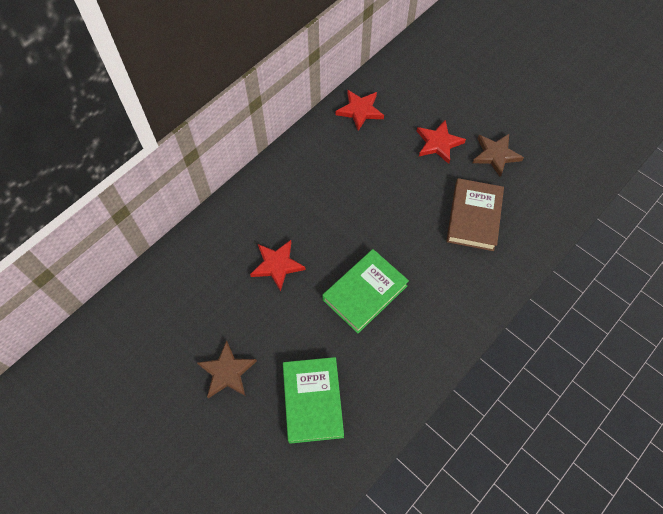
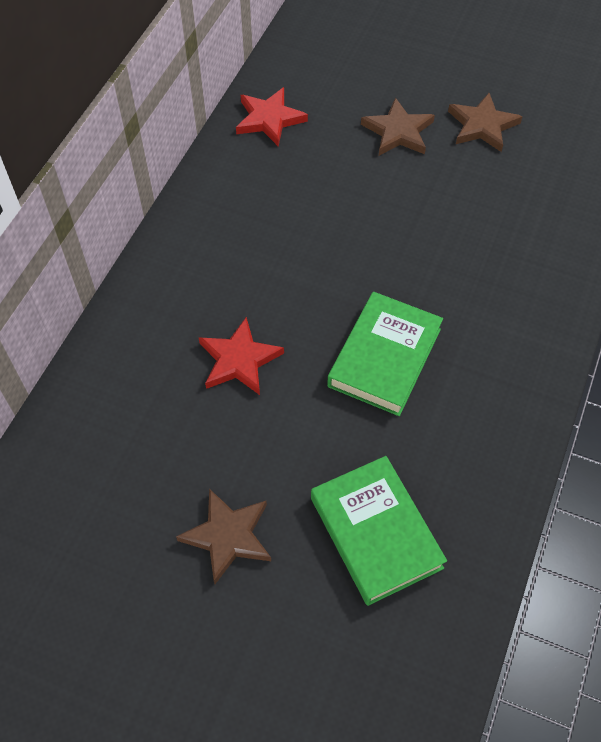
camera: 20 degrees left, 5 degrees down
(438, 143) = (398, 131): red star -> brown star
(473, 217) = (490, 212): brown book -> none

